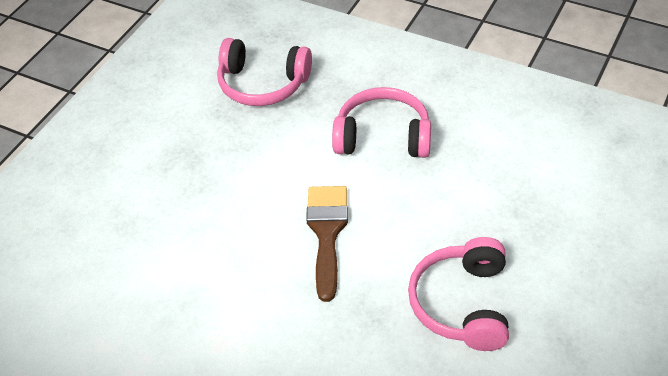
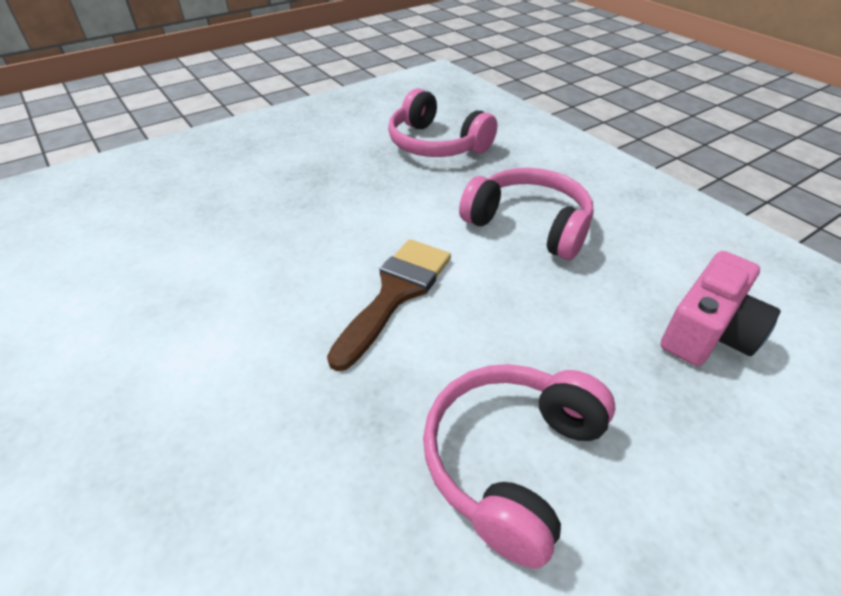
camera: 25 degrees right, 5 degrees down
(533, 174) = (708, 332): none -> pink camera

